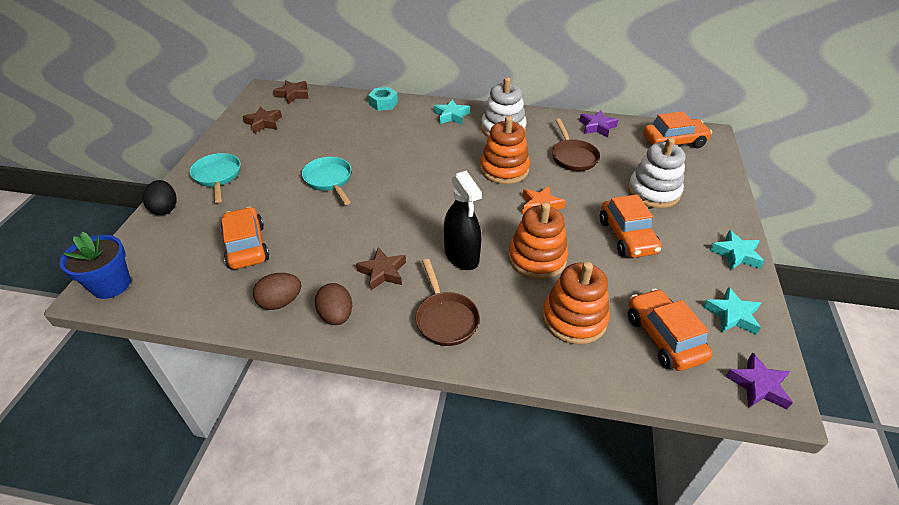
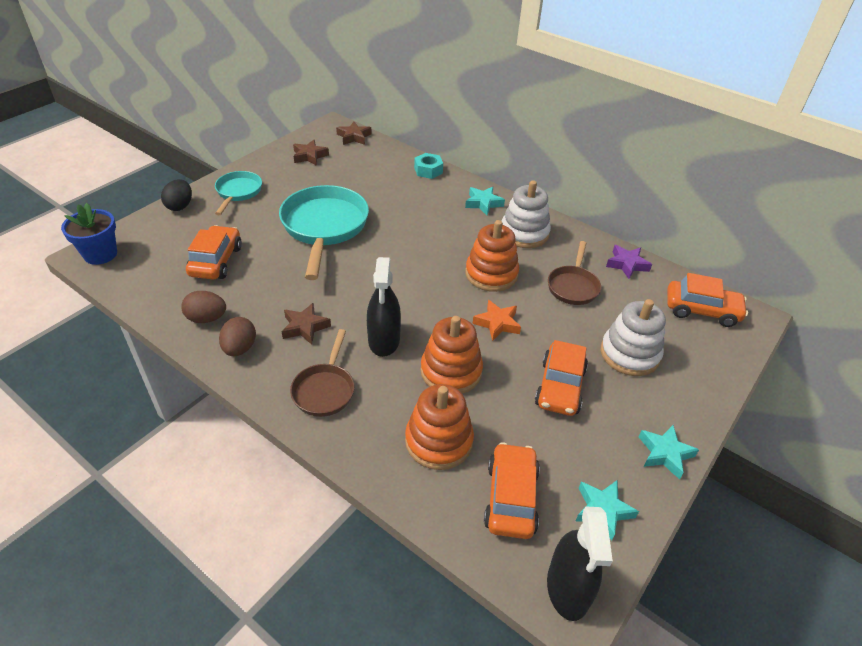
camera: 25 degrees right, 0 degrees up
(329, 180) = (324, 227): turquoise pan -> turquoise pan, size x1.82
(758, 385) = (568, 588): purple star -> black spray bottle

